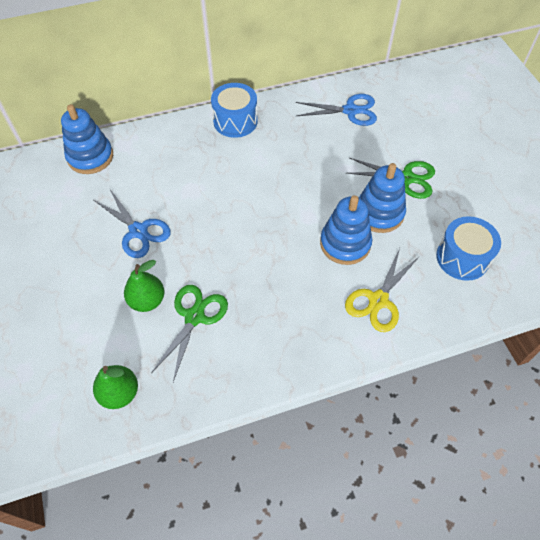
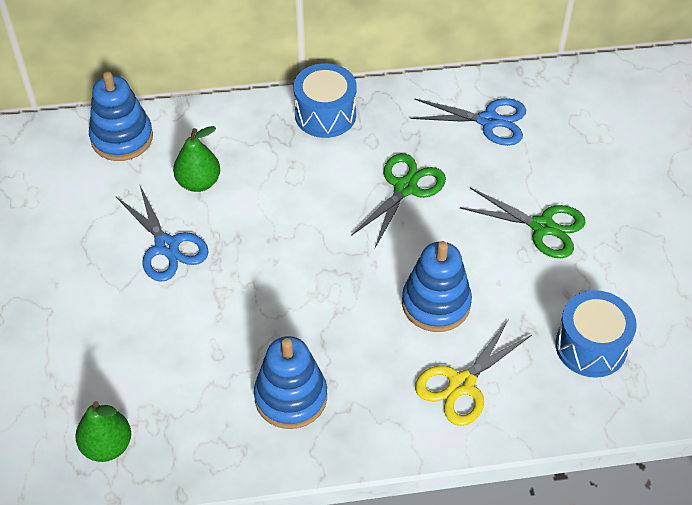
camera: 10 degrees right, 5 degrees down
(147, 300) = (162, 337): green pear -> green pear (198, 182)
(194, 317) = (218, 367): green scissors -> green scissors (405, 188)
(379, 213) = (493, 269): blue stacking toy -> blue stacking toy (291, 397)

